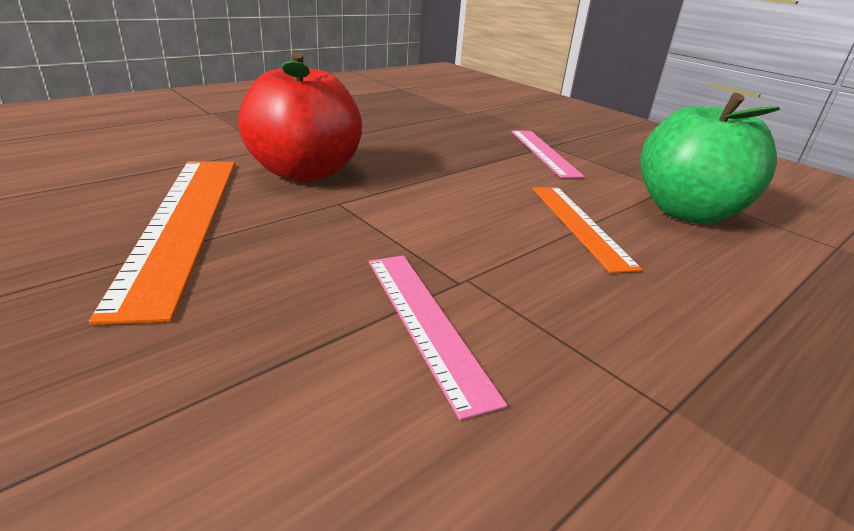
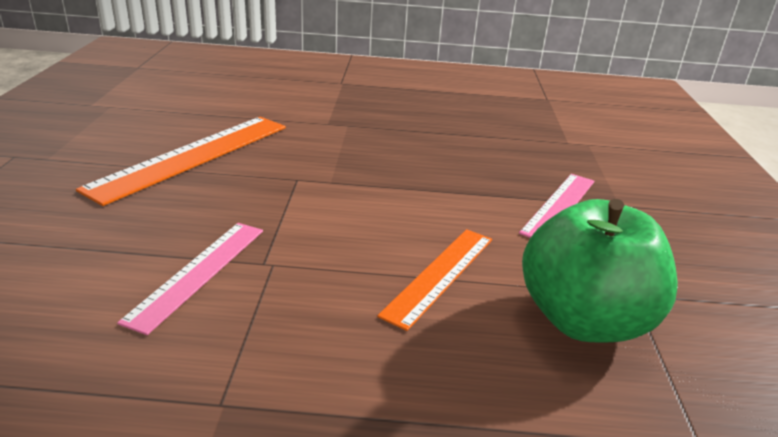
camera: 45 degrees right, 0 degrees up
(305, 172) = (317, 149): red apple -> none

